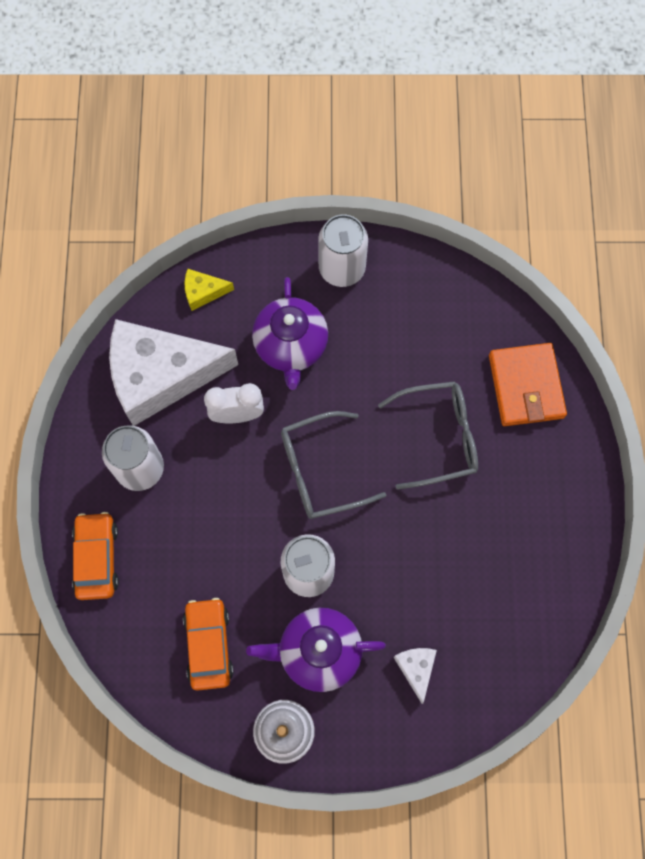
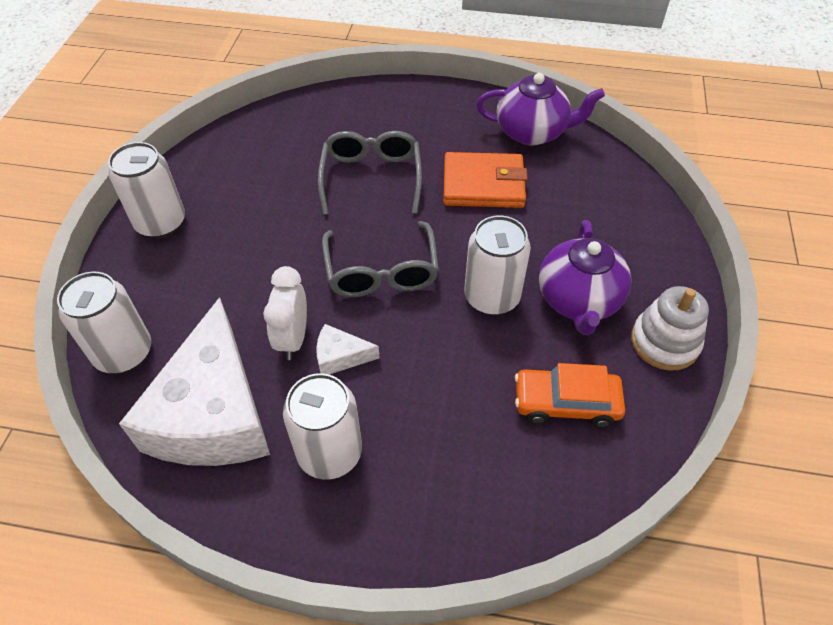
camera: 80 degrees left, 20 degrees down
(97, 558) = (440, 522): orange car -> none
(203, 292) = (124, 353): yellow cheese -> white can
(291, 346) = (230, 278): purple teapot -> purple teapot (532, 132)
(416, 669) = (599, 226): white cheese -> white cheese (340, 356)
(526, 386) = (341, 115): orange wallet -> orange wallet (483, 184)

